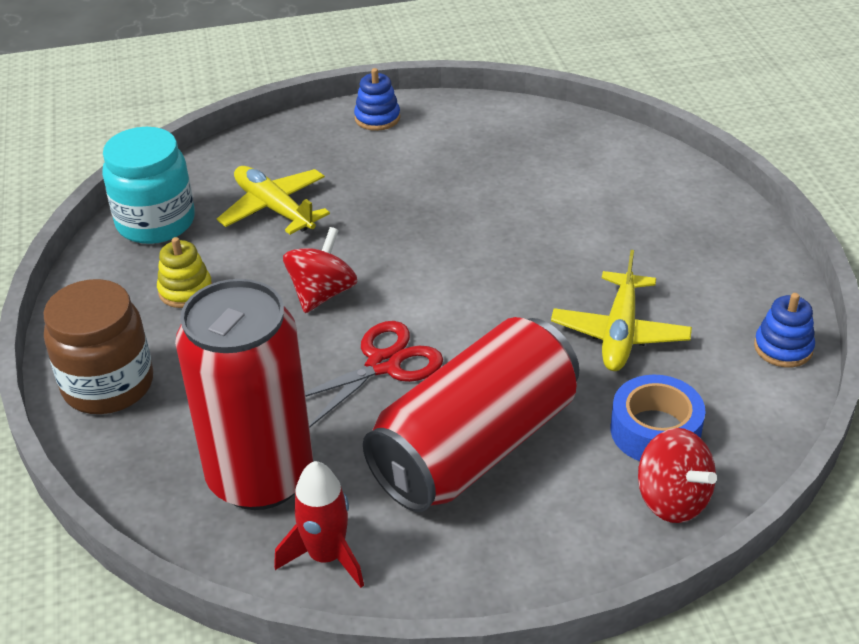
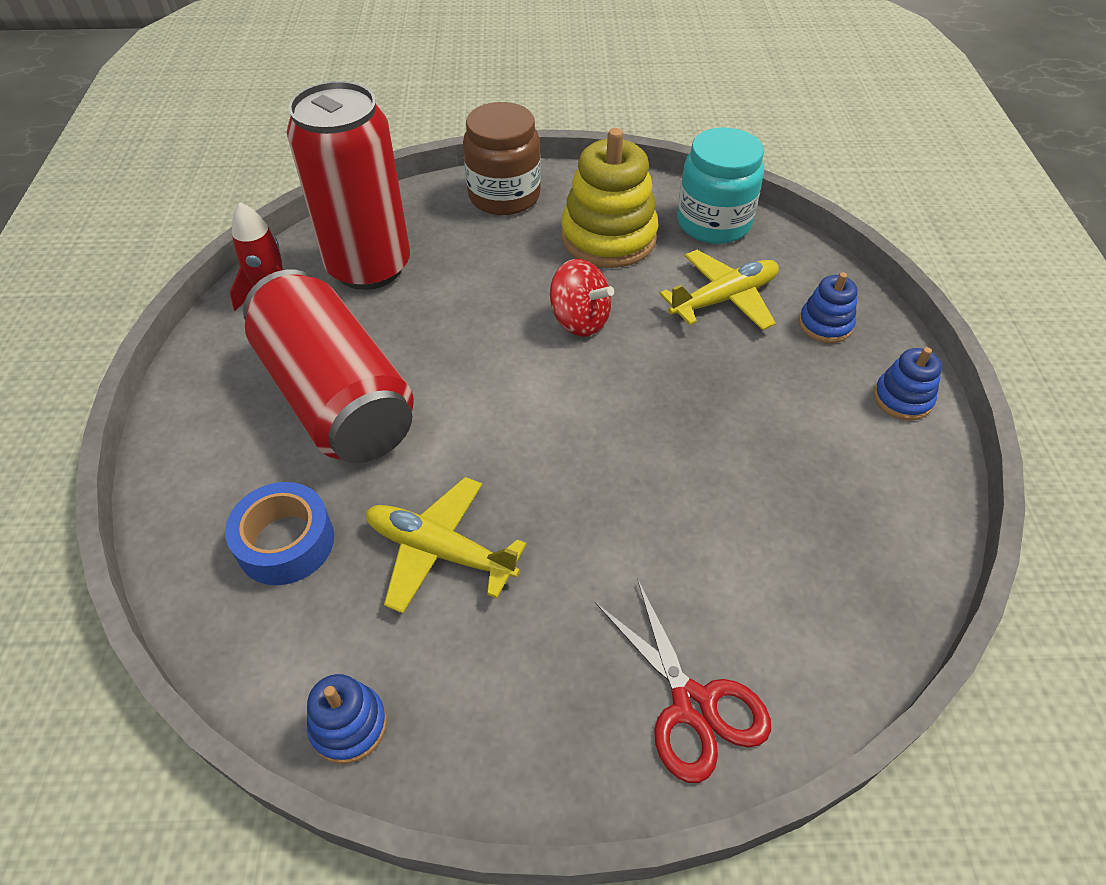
camera: 100 degrees right, 10 degrees up
(185, 290) = (608, 237): yellow stacking toy -> yellow stacking toy, size x1.98
(298, 154) = (825, 324): none -> blue stacking toy
(383, 364) = (466, 350): red scissors -> red scissors (693, 705)
(672, 499) = (196, 530): red spinning top -> none

